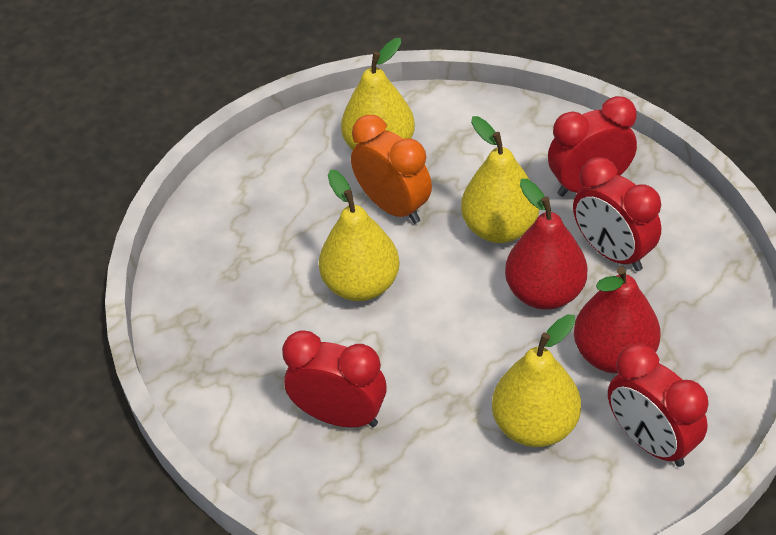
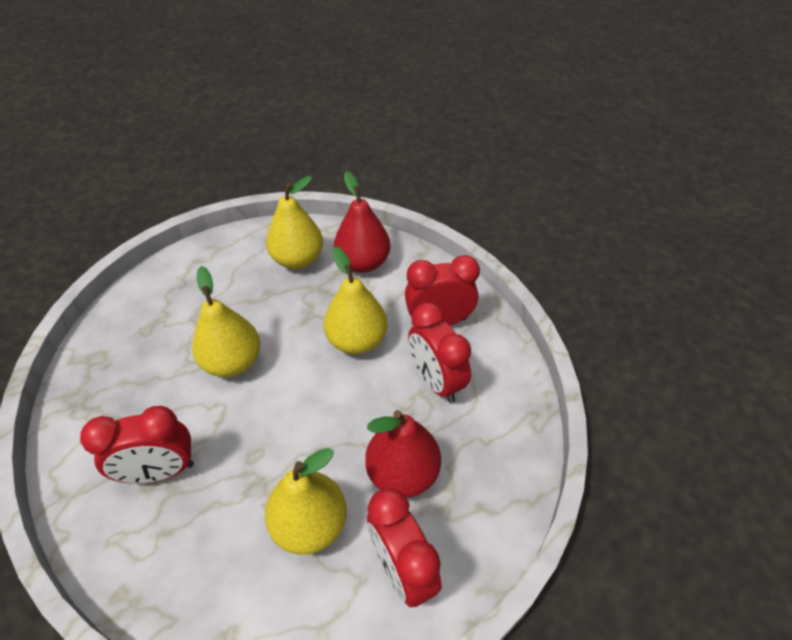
camera: 10 degrees right, 0 degrees up
(340, 416) = (160, 472): red clock -> red clock turned 135 degrees clockwise
(393, 206) = (286, 306): orange clock -> none
(544, 293) = (369, 403): red pear -> red pear (363, 263)

